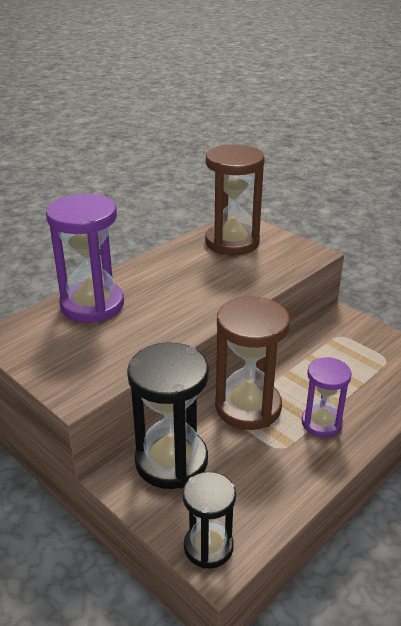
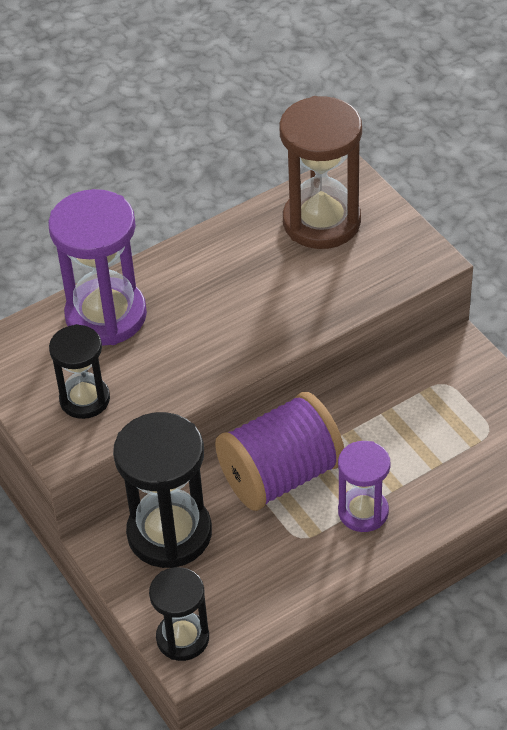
camera: 15 degrees right, 15 degrees up
(87, 357) = (85, 399): none -> black hourglass
(248, 407) = (281, 475): brown hourglass -> purple spool

